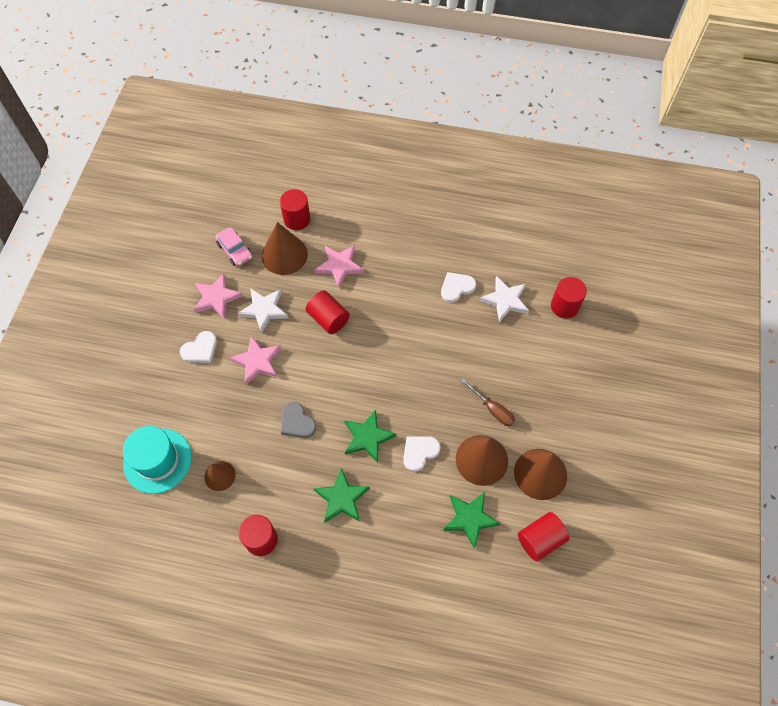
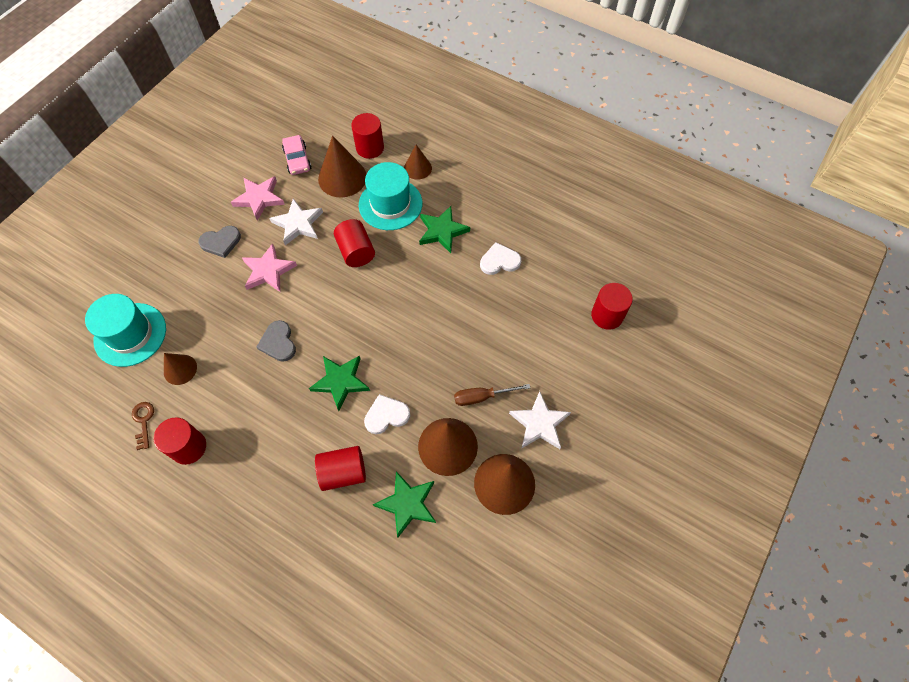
camera: 20 degrees right, 0 degrees up
(200, 349) = (221, 242): white heart -> grey heart
(209, 532) = (143, 421): none -> brown key
(339, 266) = (390, 204): pink star -> turquoise hat
(342, 498) = (286, 434): green star -> green star (442, 231)
(348, 225) = (417, 168): none -> brown cone
(492, 409) = (482, 397): brown screwdriver -> brown screwdriver turned 105 degrees clockwise
(505, 300) = (545, 289): white star -> white star (539, 423)
(540, 540) = (473, 555): red cylinder -> red cylinder (343, 472)

